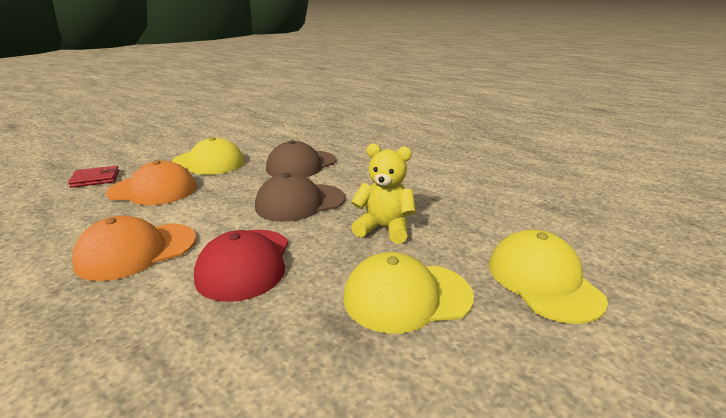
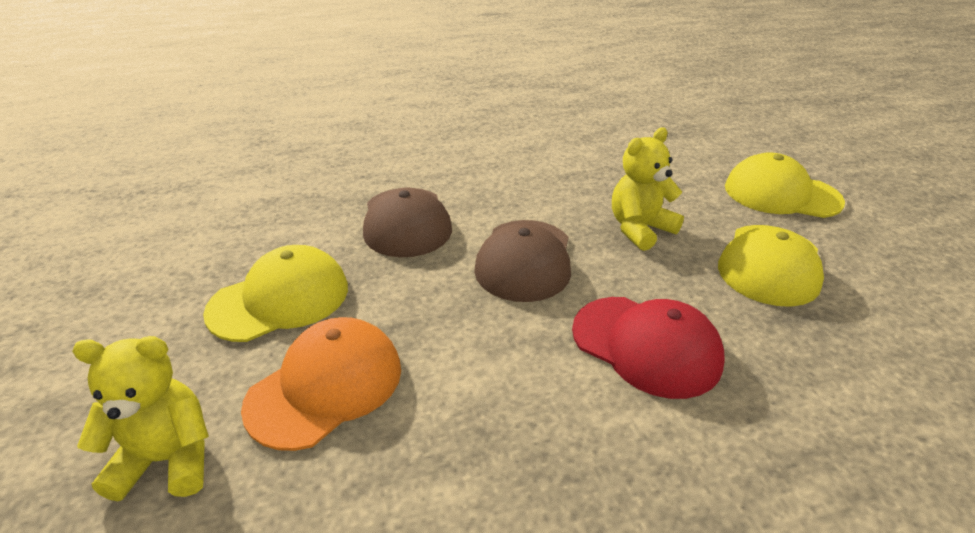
camera: 55 degrees left, 10 degrees up
(96, 179) = (168, 459): red wallet -> yellow teddy bear
(137, 251) = (540, 439): orange cap -> none

